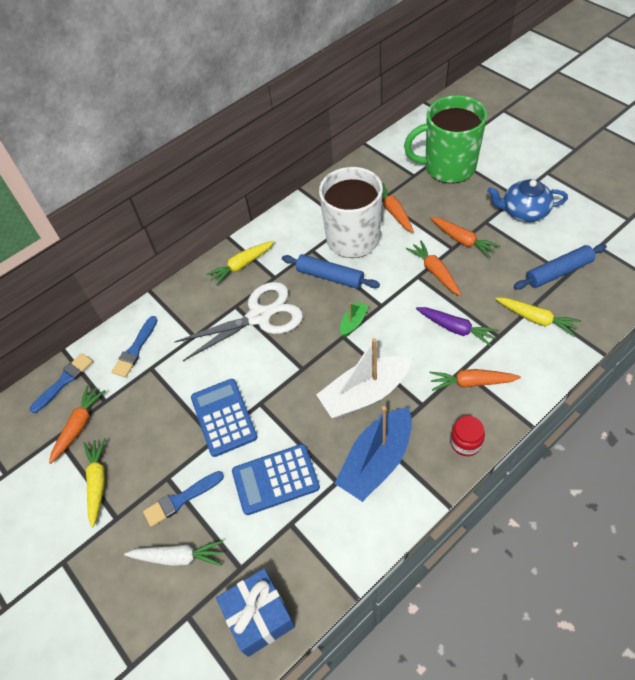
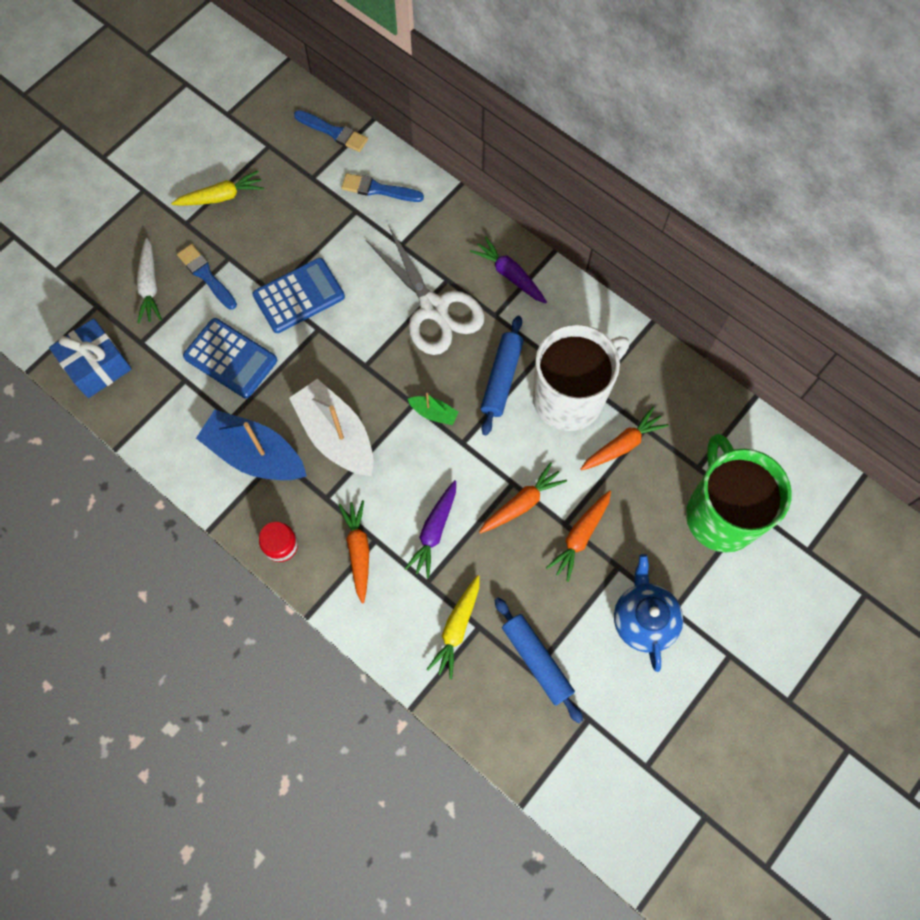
camera: 75 degrees right, 15 degrees up
(79, 426) = (281, 162): orange carrot -> none
(242, 265) = (509, 275): yellow carrot -> purple carrot
(275, 479) = (230, 358): blue calculator -> blue calculator turned 150 degrees clockwise

